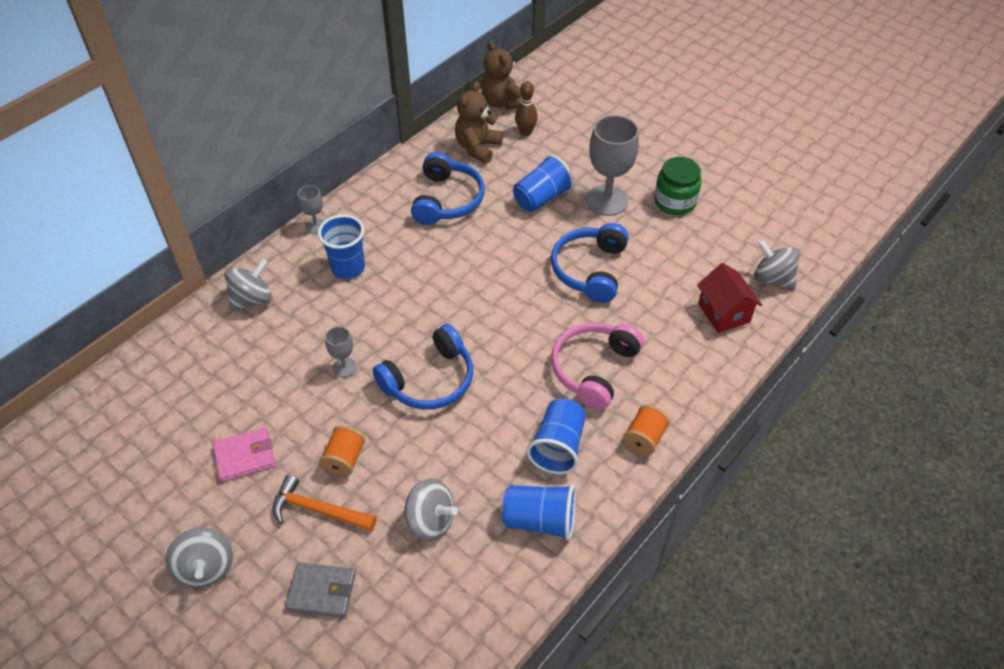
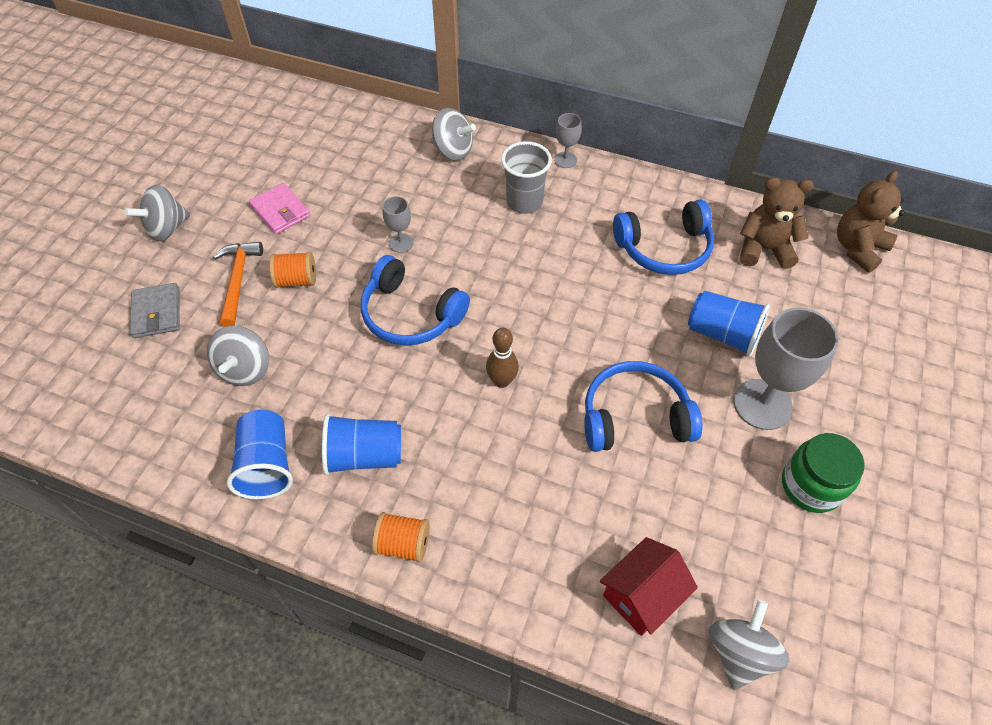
camera: 70 degrees right, 5 degrees up
(348, 268) = (524, 202): blue cup -> grey cup
(525, 132) = (823, 286): brown bowling pin -> brown bowling pin (502, 381)
(594, 369) = (484, 462): pink headphones -> none

